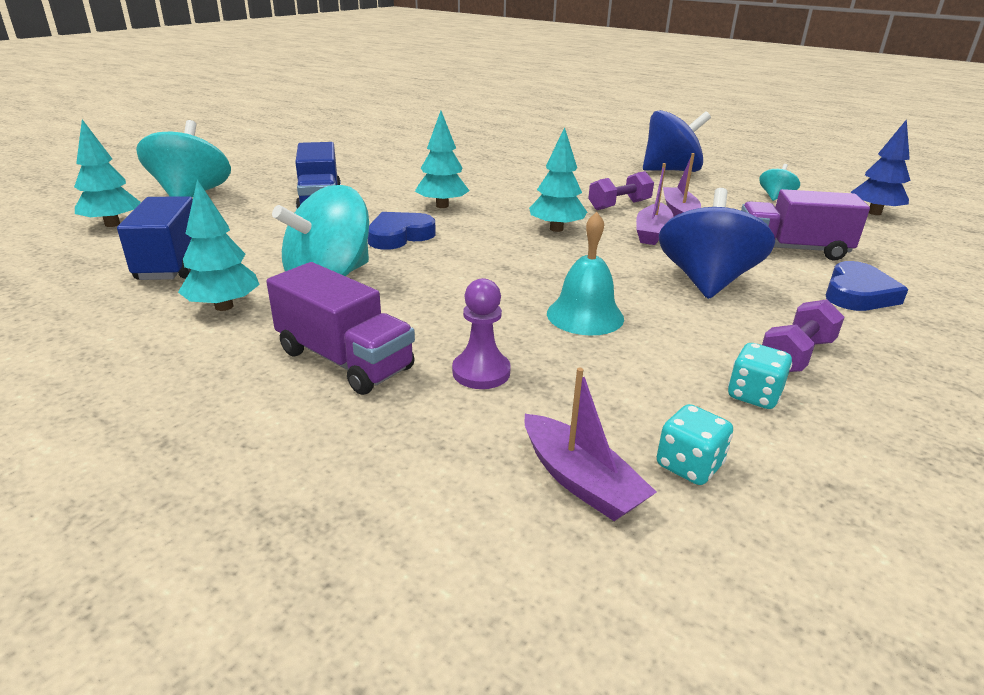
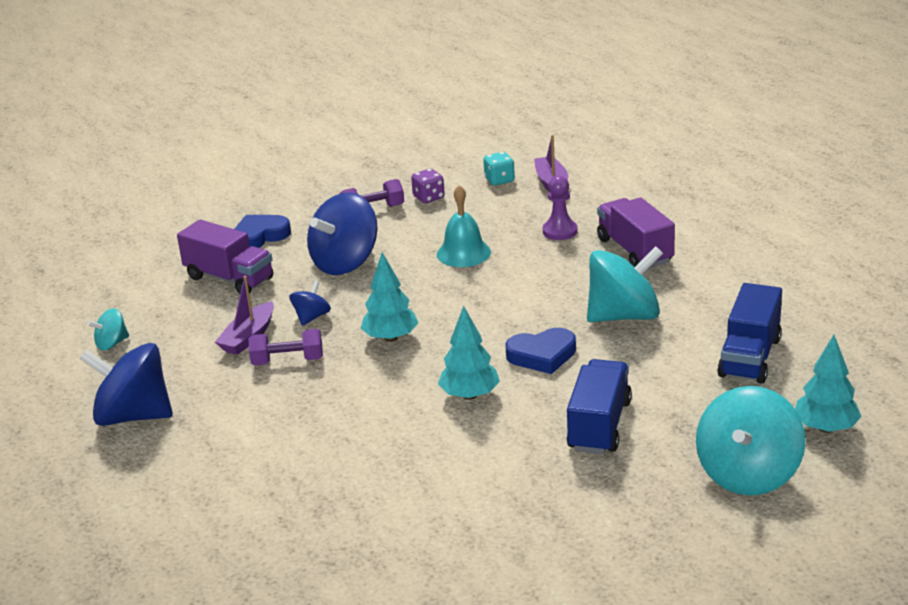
camera: 150 degrees left, 0 degrees up
(224, 306) = (708, 303): turquoise tree -> none
(652, 232) = (311, 317): purple boat -> blue spinning top
(753, 395) = (428, 197): turquoise dice -> purple dice
(874, 213) = (69, 304): blue tree -> none

